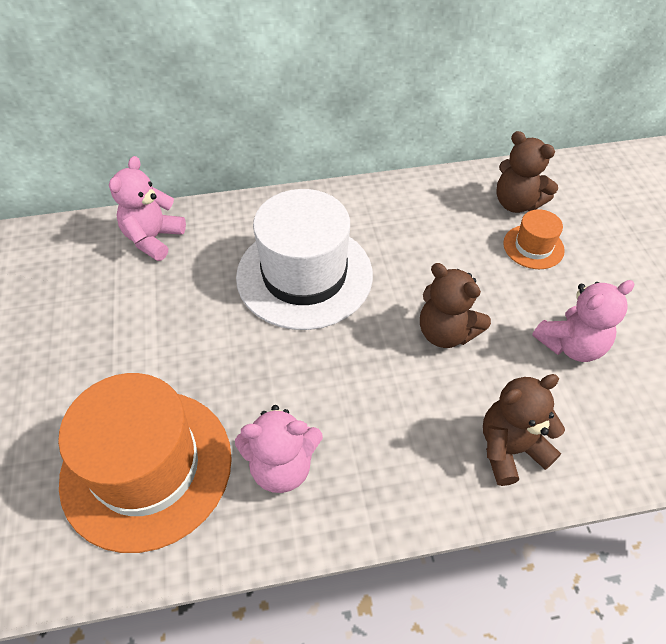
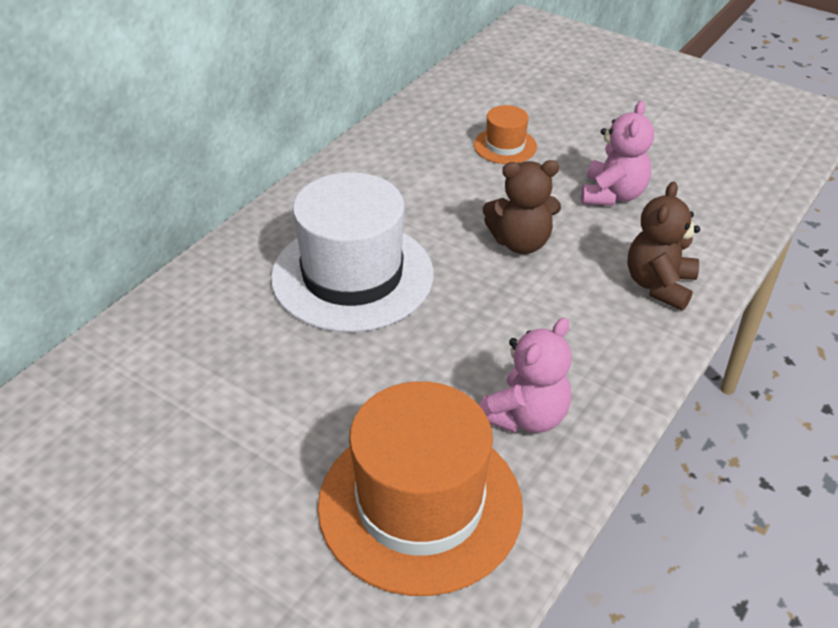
camera: 45 degrees left, 10 degrees down
(153, 239) = (157, 340): pink teddy bear -> none
(516, 203) = (453, 122): brown teddy bear -> none

